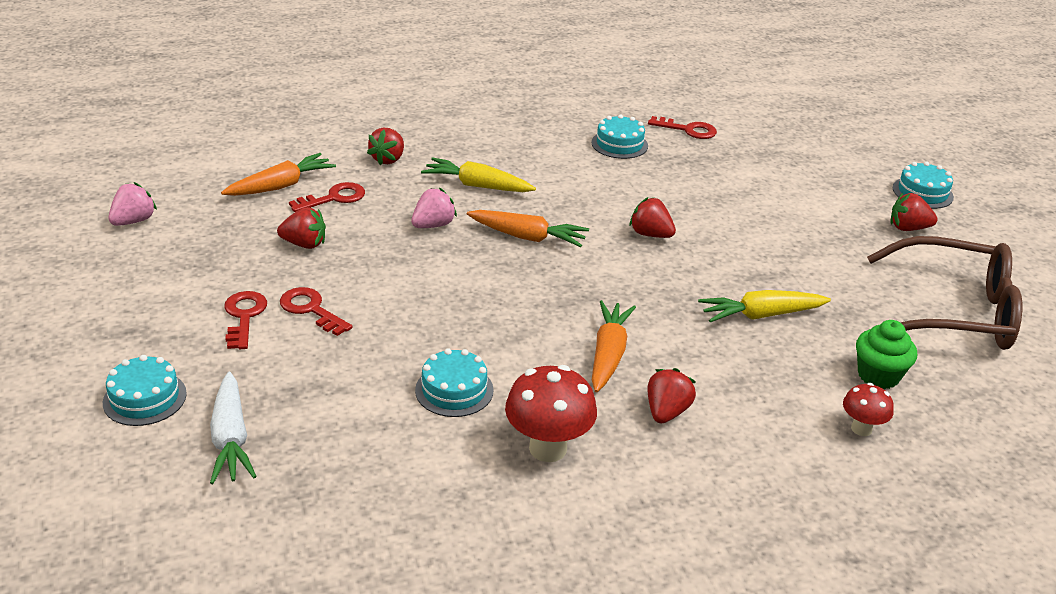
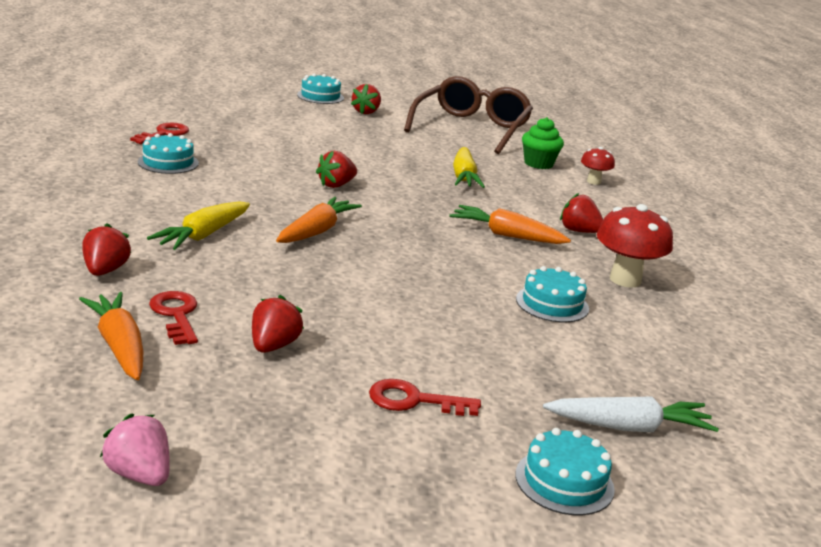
camera: 80 degrees left, 10 degrees down
(311, 310) = (411, 357): red key -> none
(388, 159) = (105, 271): red strawberry -> red strawberry turned 120 degrees counterclockwise
(433, 225) = (271, 269): pink strawberry -> none

